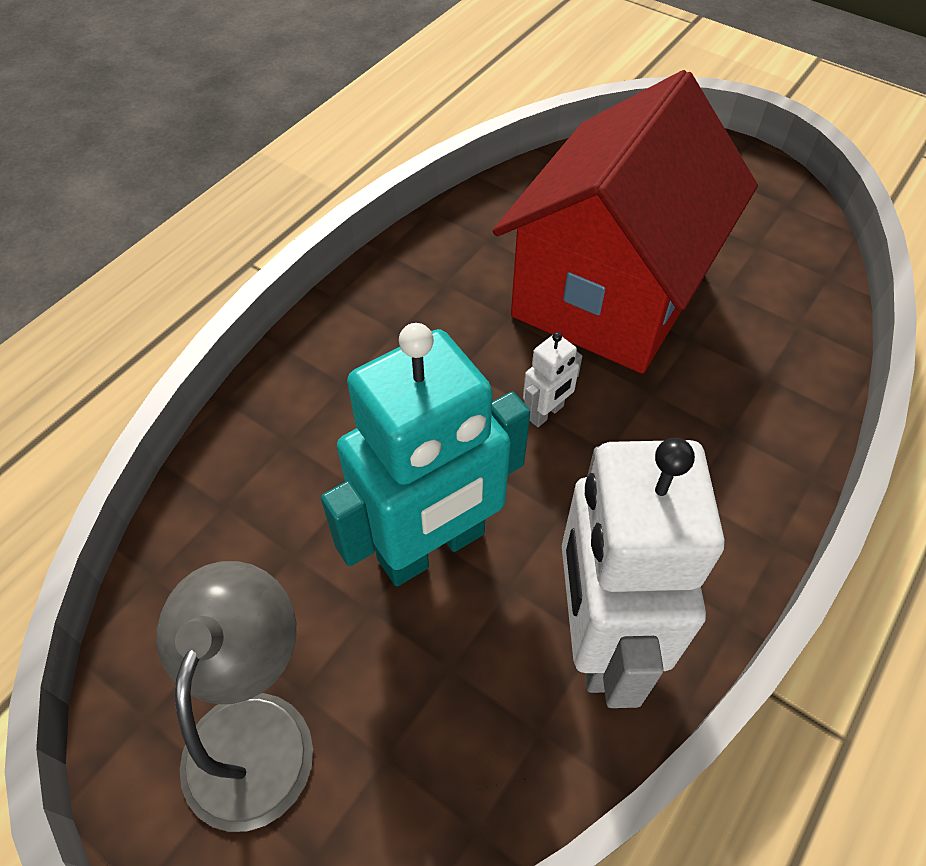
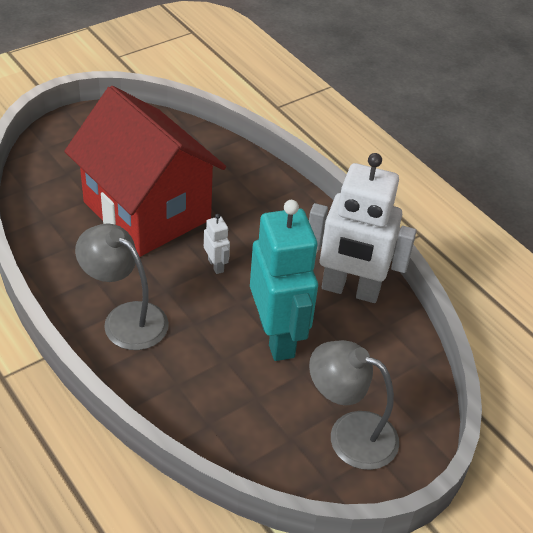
camera: 75 degrees left, 10 degrees down
(385, 342) = (125, 318): none -> grey lamp

